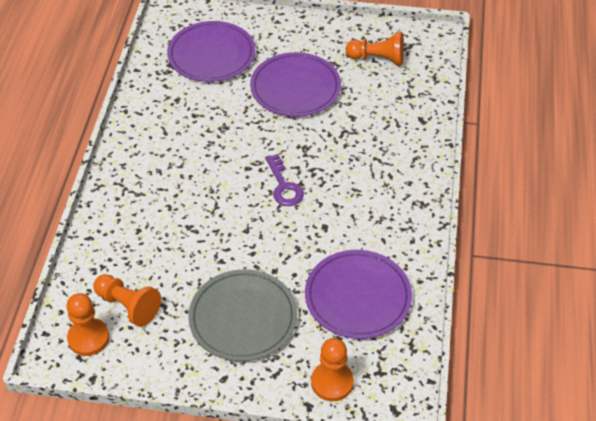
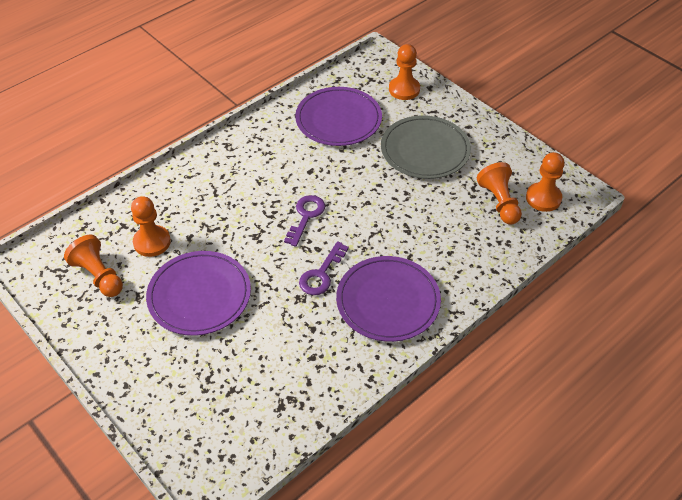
camera: 140 degrees left, 0 degrees up
(211, 55) = (230, 389): purple plate -> purple plate (388, 301)
(225, 152) = (322, 274): none -> purple key
(373, 98) = (152, 242): none -> orange pawn

